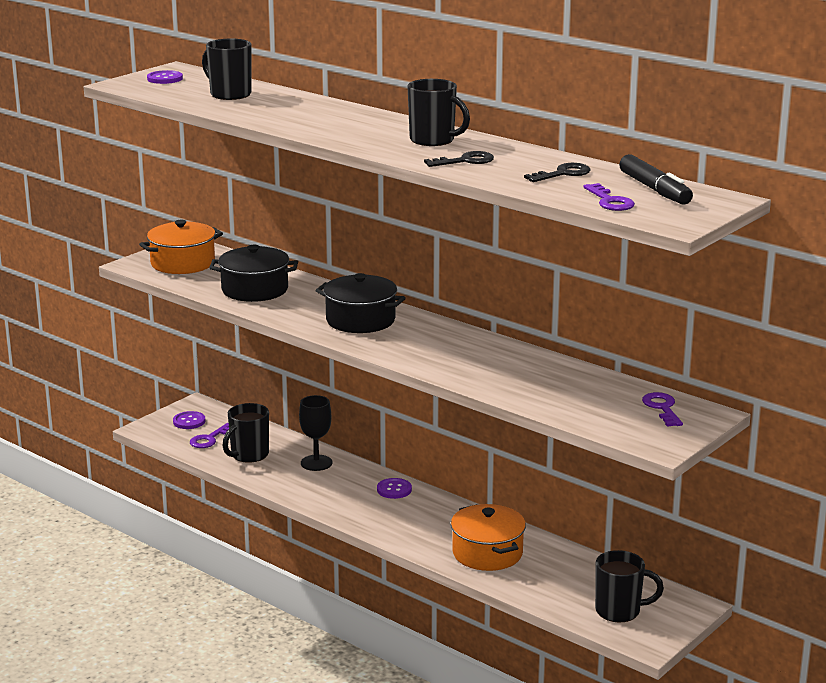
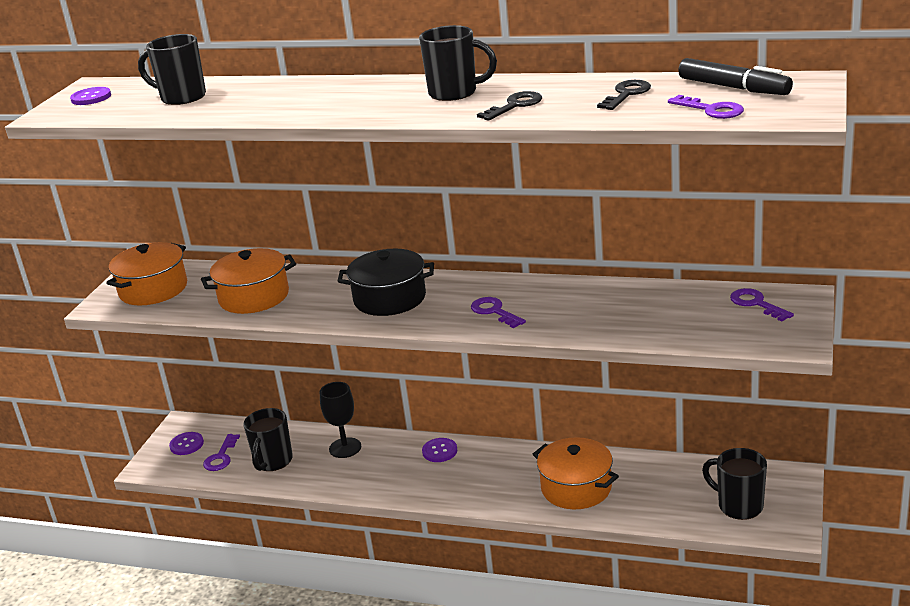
camera: 20 degrees left, 5 degrees up
(255, 290) = (254, 297): black pot -> orange pot
(434, 353) = (494, 311): none -> purple key
(619, 611) = (739, 506): black mug -> black mug turned 120 degrees counterclockwise

